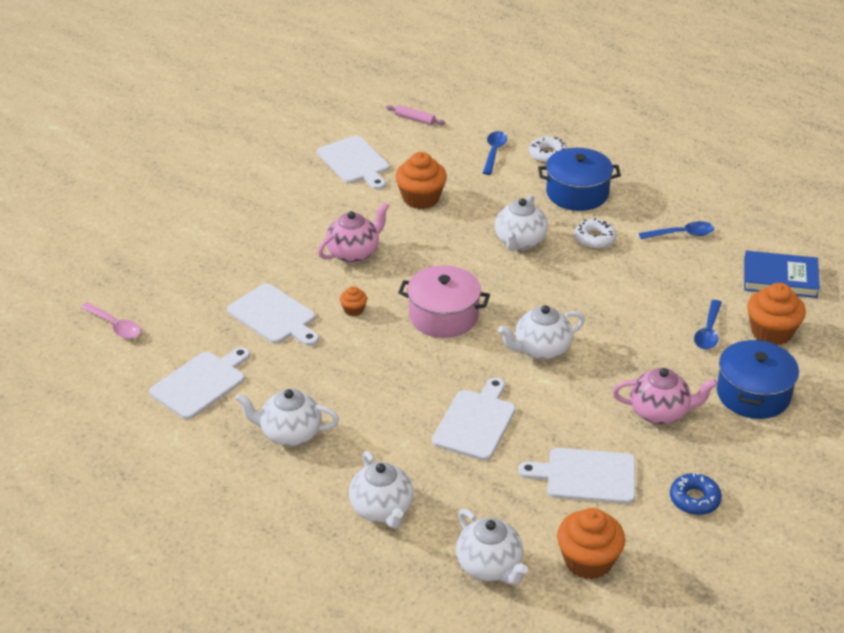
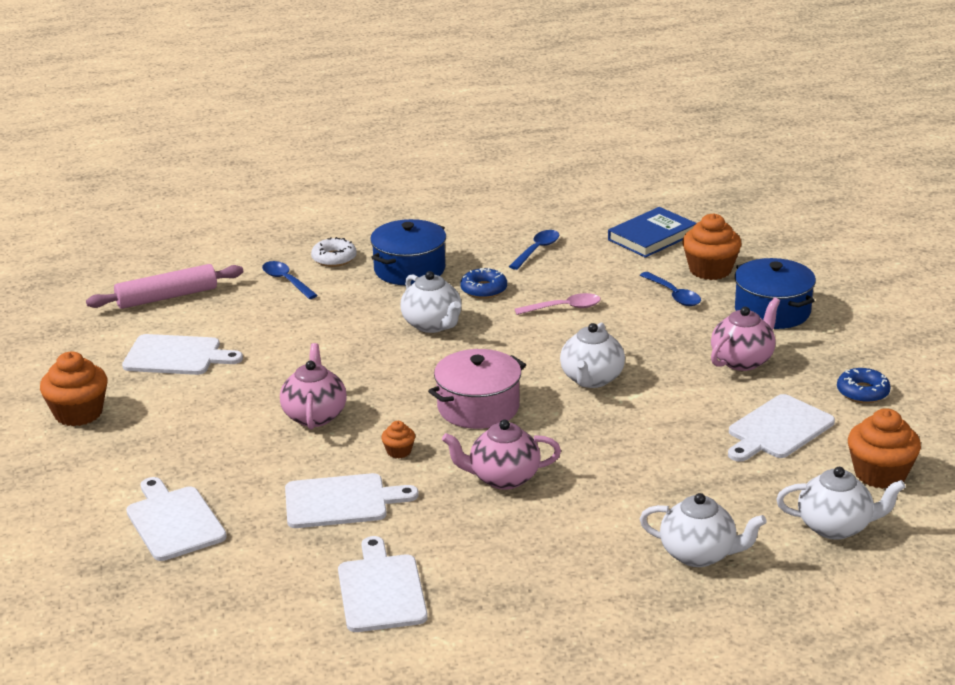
camera: 50 degrees left, 10 degrees down
(115, 326) = (207, 611): pink spoon -> pink spoon (564, 308)
(290, 433) = (529, 565): white teapot -> none
(373, 371) = (503, 478): none -> pink teapot
(415, 119) = (167, 297): pink rolling pin -> pink rolling pin, size x1.94
(421, 198) = (291, 345): orange cupcake -> orange cupcake (78, 413)
(475, 422) = (644, 453): white cutting board -> white cutting board (174, 521)
(594, 239) = (483, 289): white donut -> blue donut

